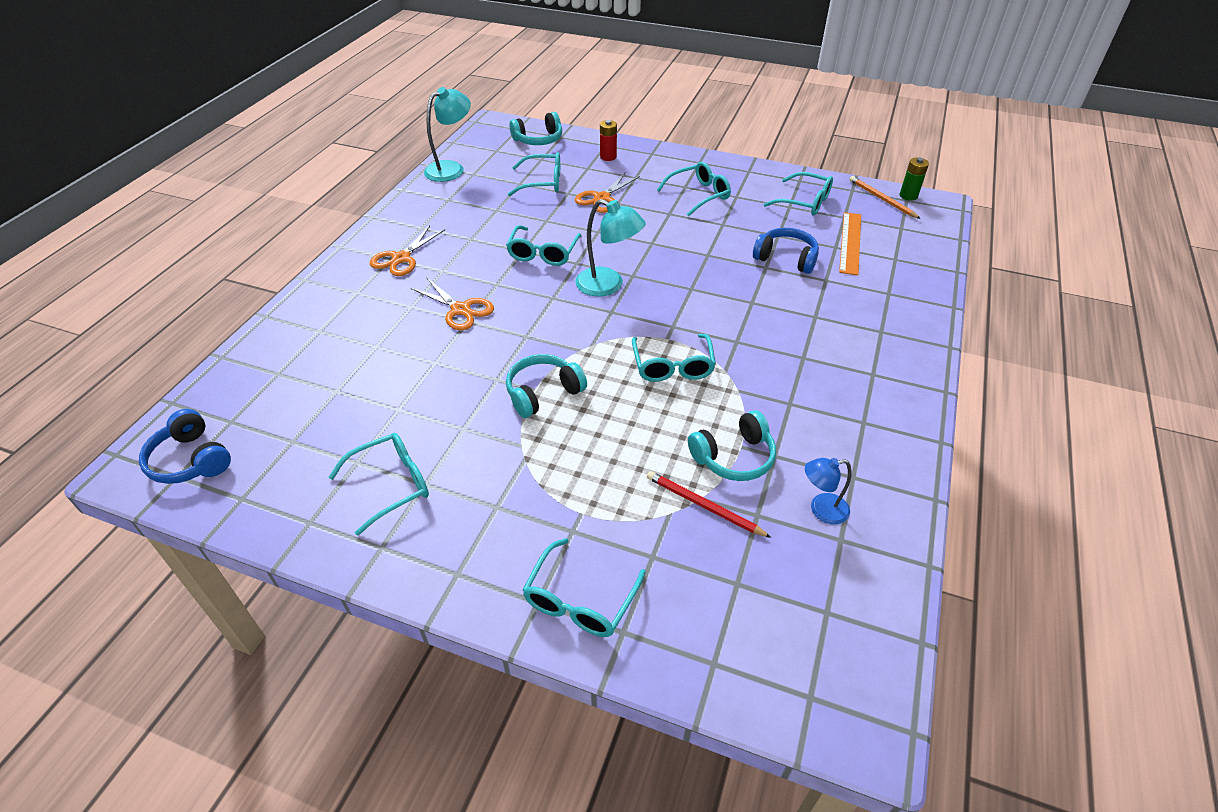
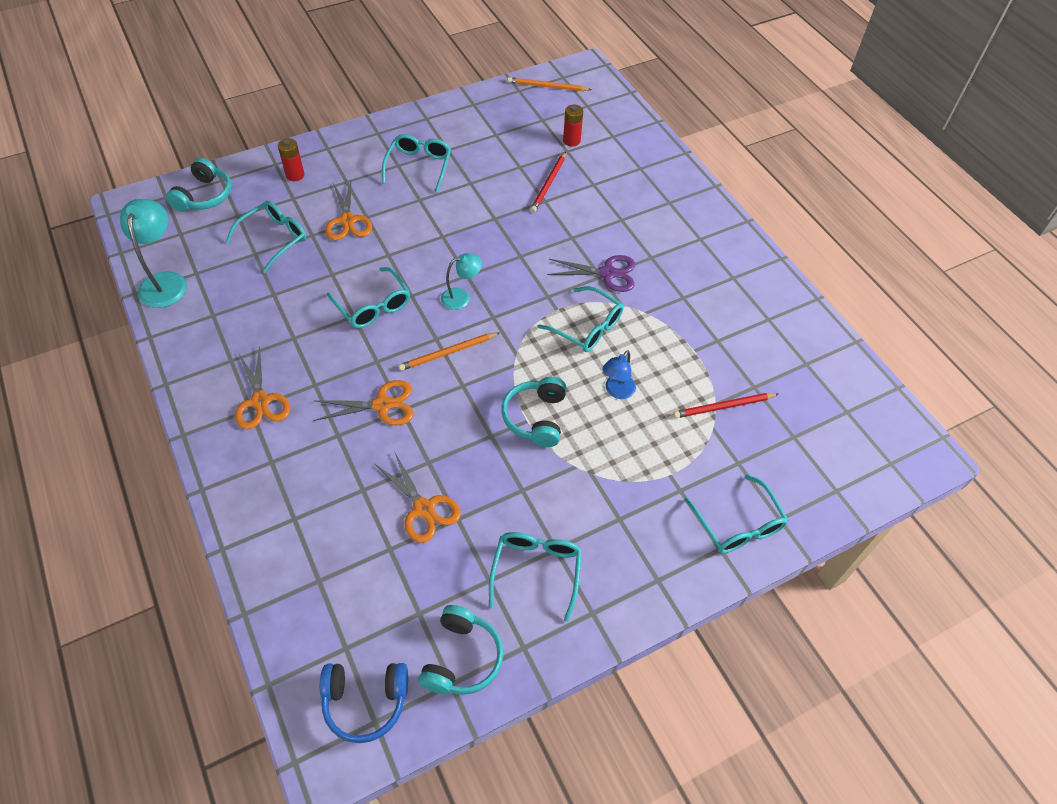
camera: 50 degrees left, 10 degrees up
(389, 386) = (423, 508): none -> orange scissors
(547, 311) = (448, 353): none -> orange pencil
(608, 285) = (461, 297): turquoise lamp -> turquoise lamp, size x0.61
(734, 457) = (699, 361): turquoise headphones -> turquoise headphones (462, 658)
(745, 343) = (607, 273): none -> purple scissors
(786, 258) = (548, 184): blue headphones -> red pencil
(804, 202) = (501, 123): turquoise glasses -> none
(821, 510) = (778, 354): blue lamp -> blue lamp (616, 391)
(850, 242) = (571, 141): orange ruler -> red battery
(908, 196) = (560, 72): green battery -> none

